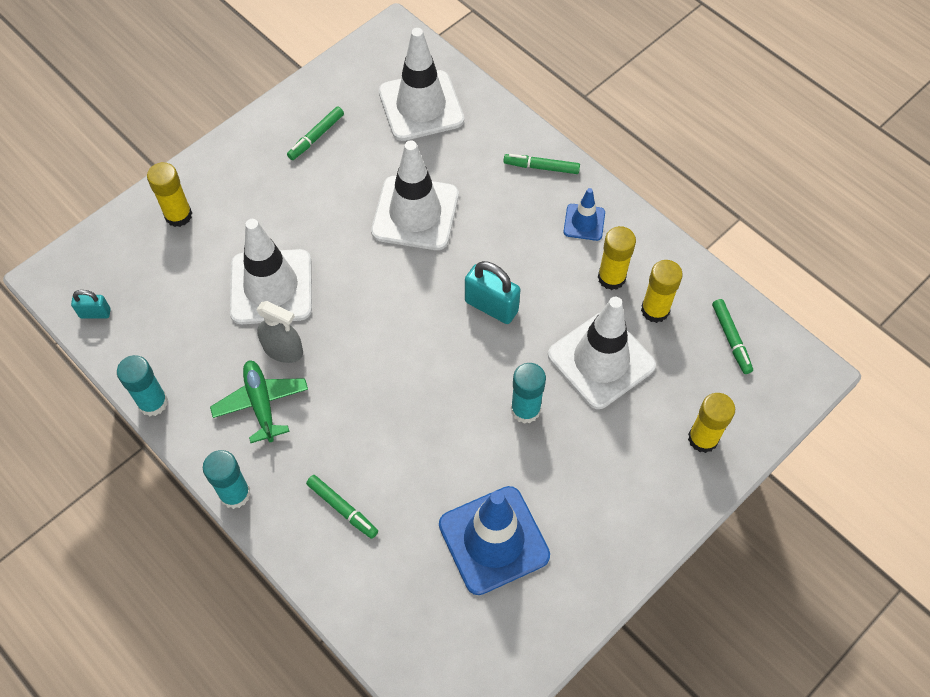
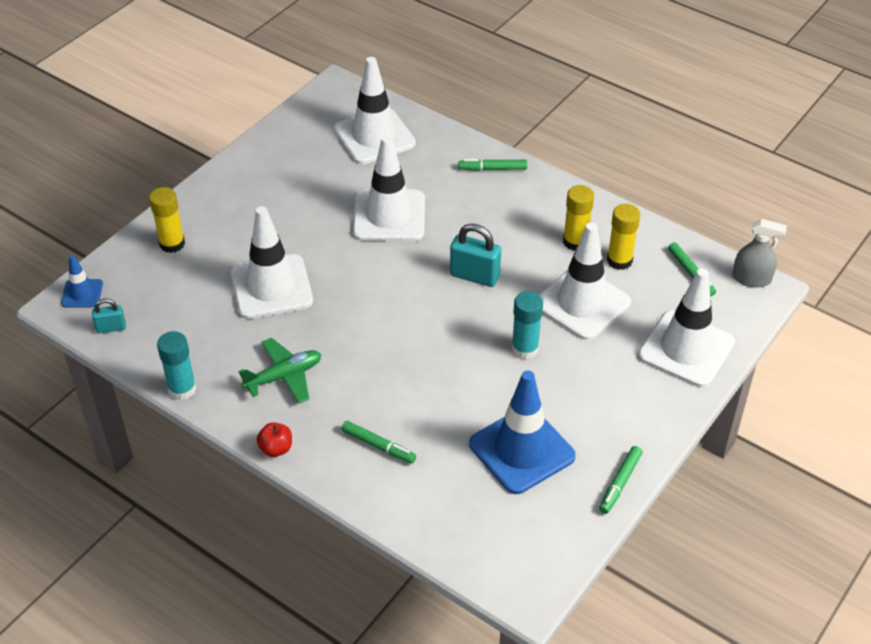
camera: 10 degrees left, 15 degrees down
(235, 494) = (276, 449): turquoise glue stick -> red apple
(261, 404) = (284, 376): green plane -> green plane turned 90 degrees clockwise
(283, 349) = (294, 333): grey spray bottle -> grey spray bottle (751, 279)
(316, 137) = (285, 170): green marker -> green marker (620, 483)
(584, 222) = (540, 204): blue traffic cone -> blue traffic cone (82, 293)
(703, 438) = (686, 349): yellow glue stick -> white traffic cone

